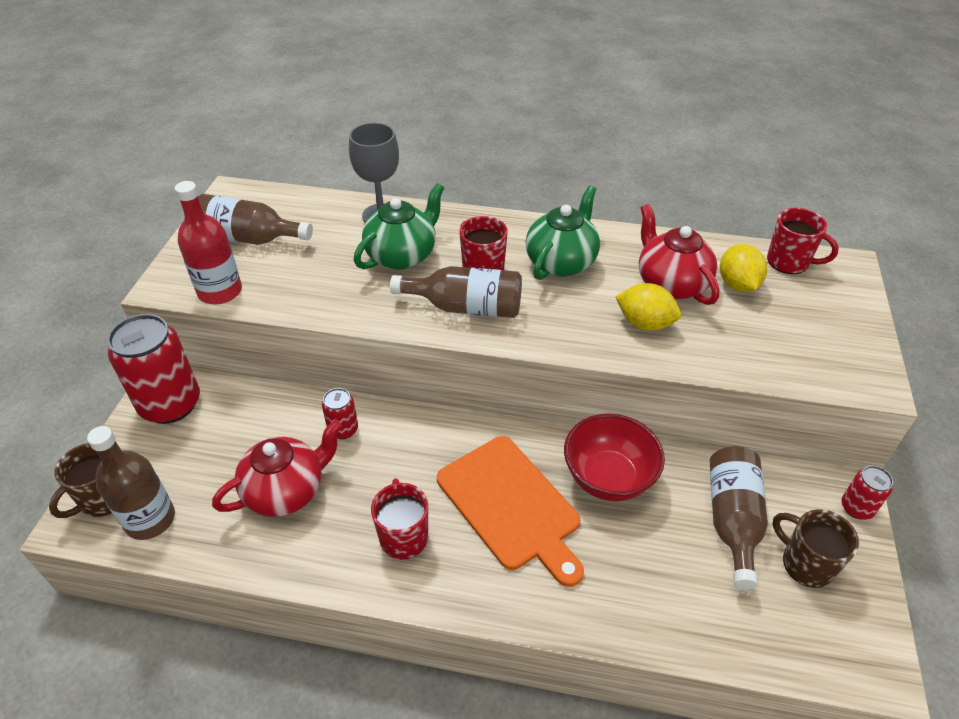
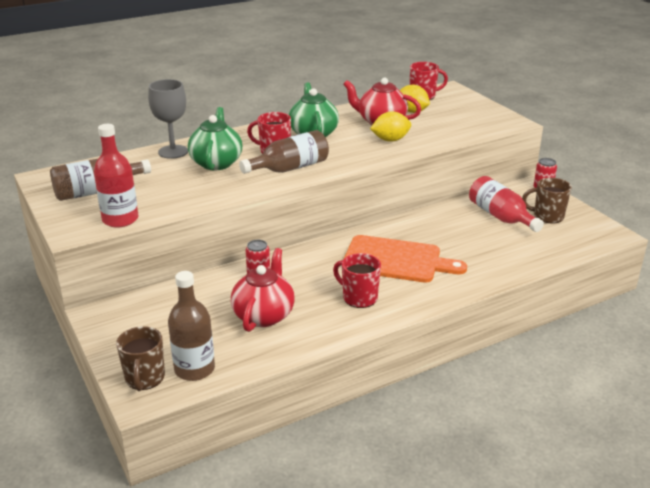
camera: 40 degrees left, 15 degrees down
(170, 404) = (121, 319): red can -> none
(608, 478) = (428, 228): red bowl -> none
(732, 520) = (501, 217): brown bottle -> red bottle

